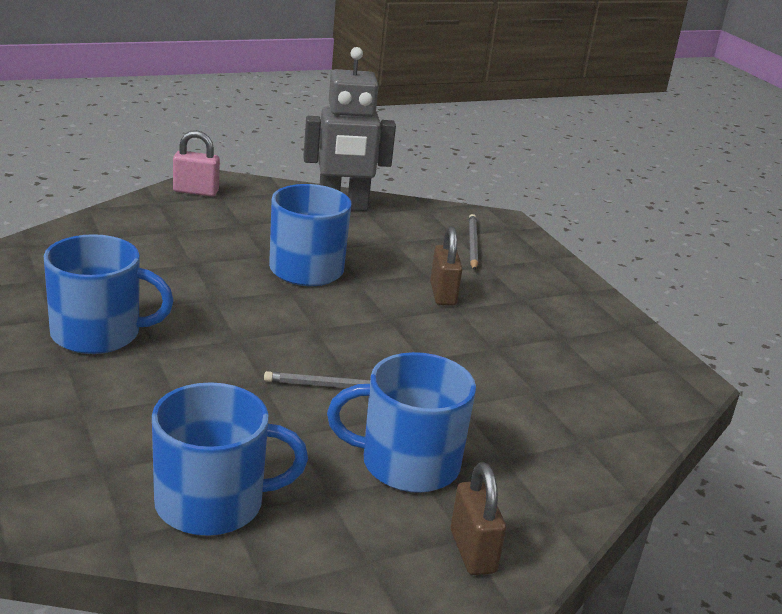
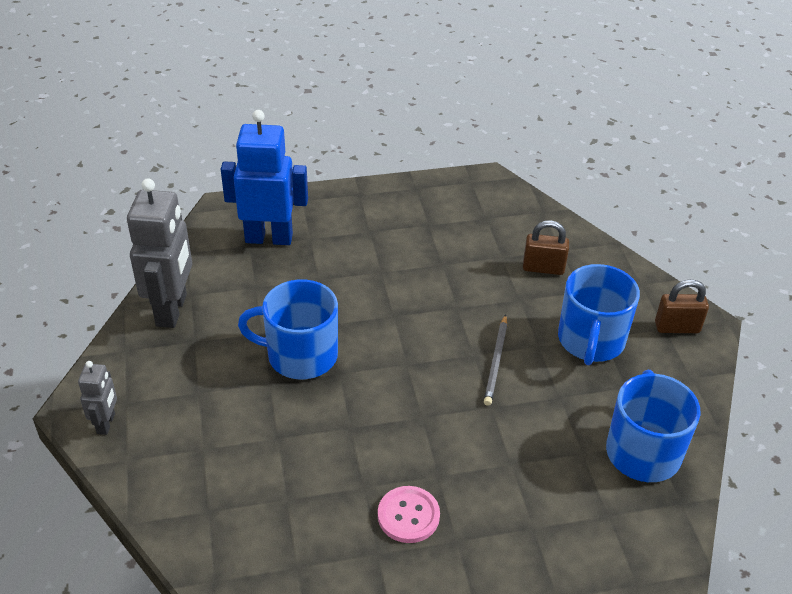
camera: 75 degrees left, 15 degrees up
(98, 334) = (408, 516): blue mug -> pink button
(195, 191) = (106, 423): pink padlock -> grey robot
(443, 294) = (357, 275): brown padlock -> brown padlock (543, 268)
(472, 244) = (269, 238): grey pencil -> blue robot

